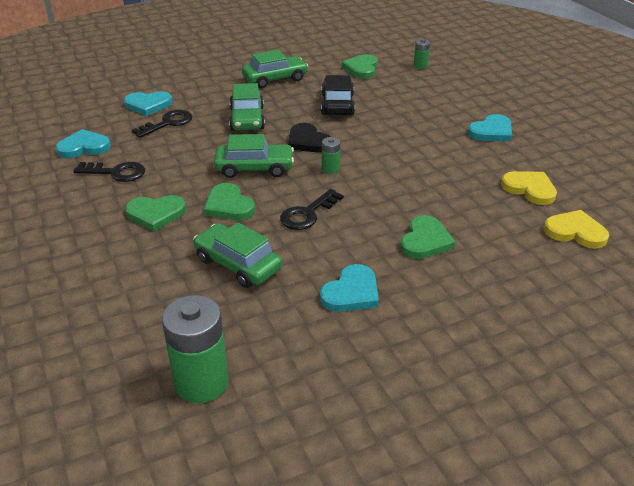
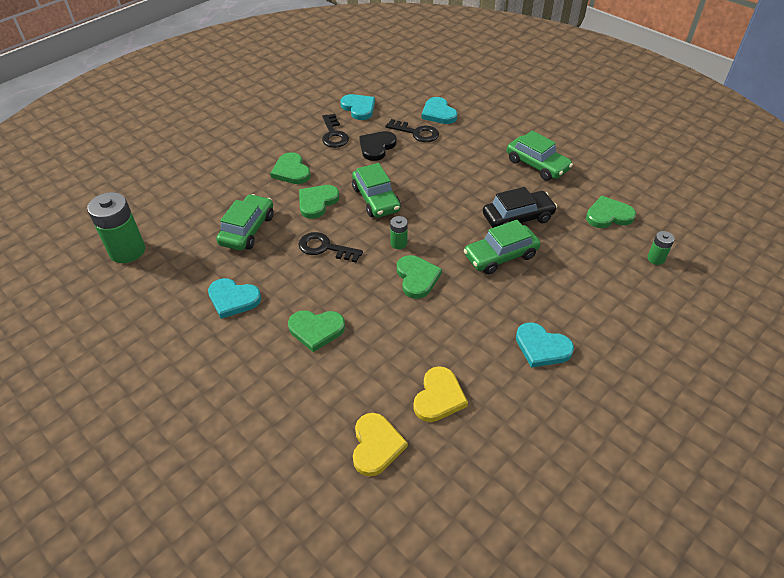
camera: 70 degrees right, 10 degrees up
(247, 119) = (452, 171): green car -> green car (500, 256)
(308, 141) = (436, 217): black heart -> black heart (377, 147)
(383, 169) = (417, 278): none -> green heart

